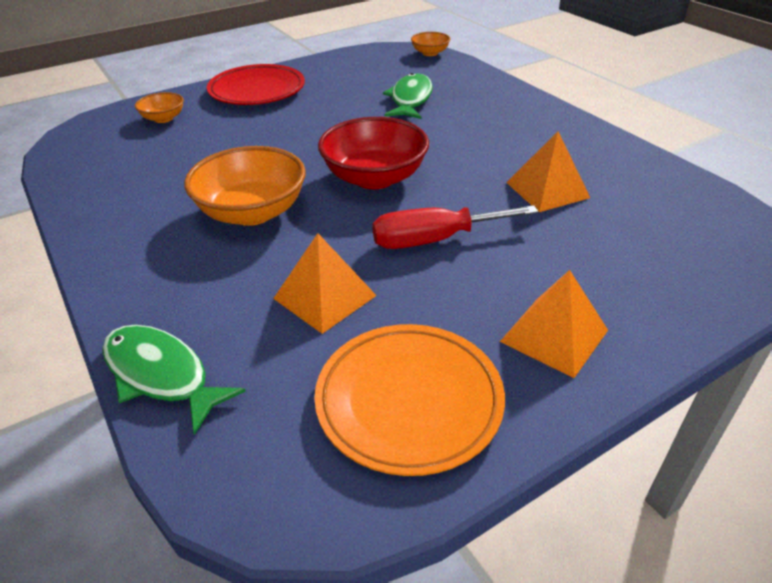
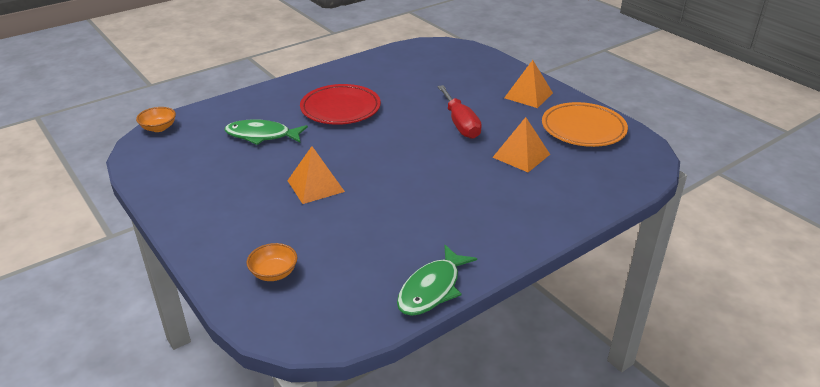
camera: 95 degrees left, 5 degrees down
(161, 375) = (600, 199): green fish -> green fish (432, 289)
(252, 212) = (440, 192): orange bowl -> none
(257, 91) = (218, 220): red plate -> red plate (340, 109)
(374, 178) = (390, 146): red bowl -> none
(547, 190) = (402, 89): orange pyramid -> orange pyramid (315, 186)

